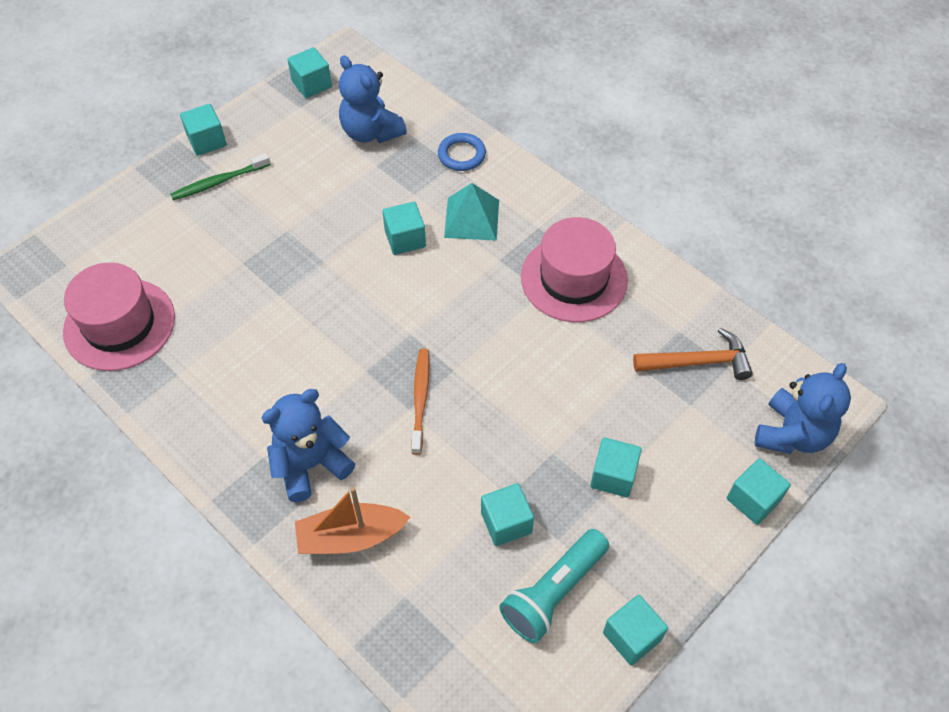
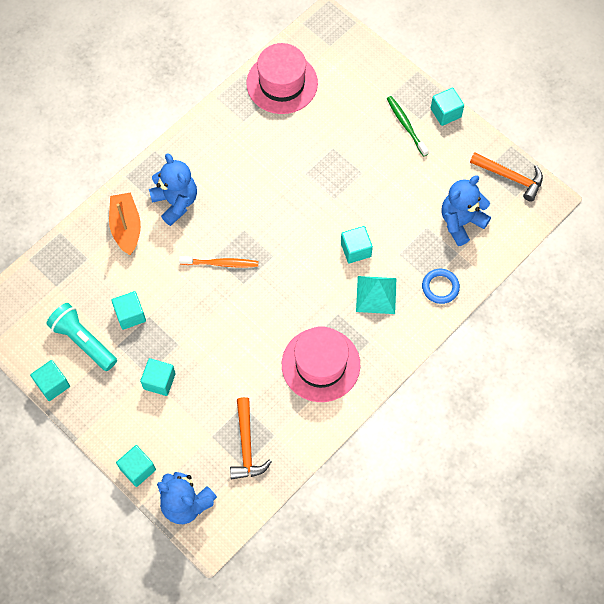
camera: 90 degrees right, 10 degrees up
(312, 84) = (510, 177): turquoise cube -> orange hammer

